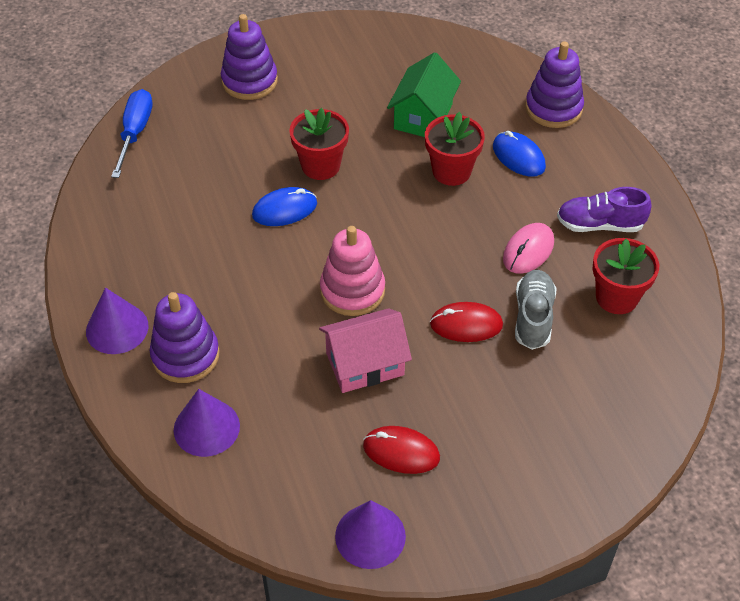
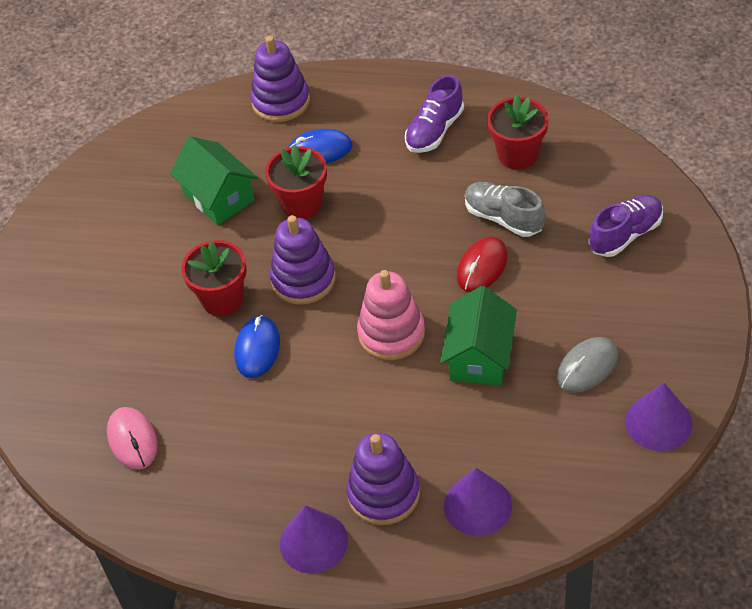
camera: 55 degrees left, 0 degrees up
(135, 132) = (57, 440): blue screwdriver -> none
(249, 81) = (62, 314): purple stacking toy -> purple stacking toy (303, 279)
(365, 364) = (479, 356): pink house -> green house
(401, 452) = (587, 367): red mouse -> grey mouse
(528, 250) = (430, 190): pink mouse -> pink mouse (132, 440)
(579, 422) = (625, 235): none -> purple shoe

